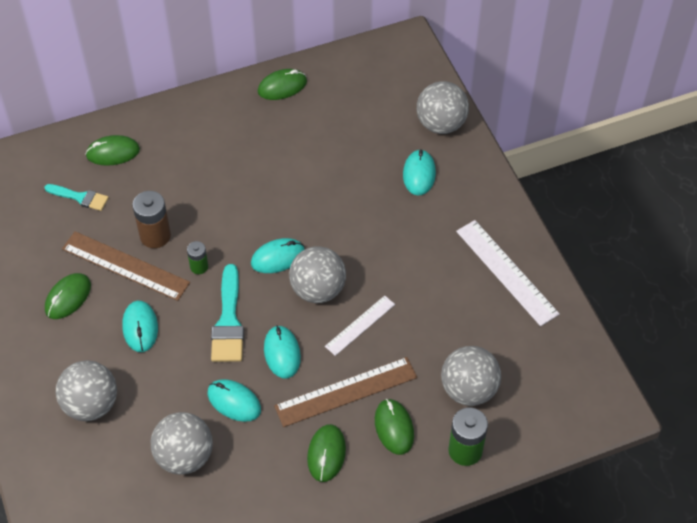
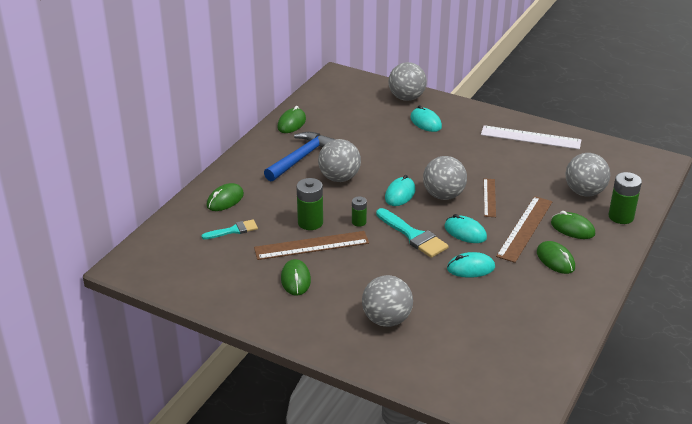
camera: 40 degrees left, 20 degrees down
(140, 327) = (364, 268): turquoise mouse -> none
(155, 236) = (310, 222): brown battery -> green battery
(184, 456) = (479, 308): grey ball -> grey ball (339, 178)
(238, 142) = (301, 158): none -> blue hammer
(360, 325) = (489, 197): white ruler -> brown ruler

